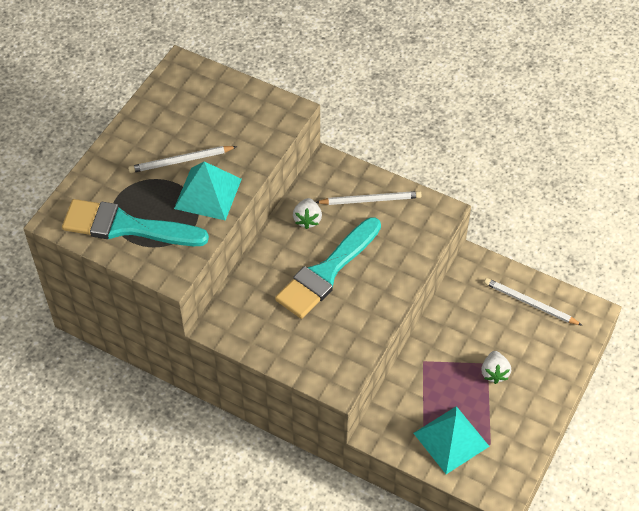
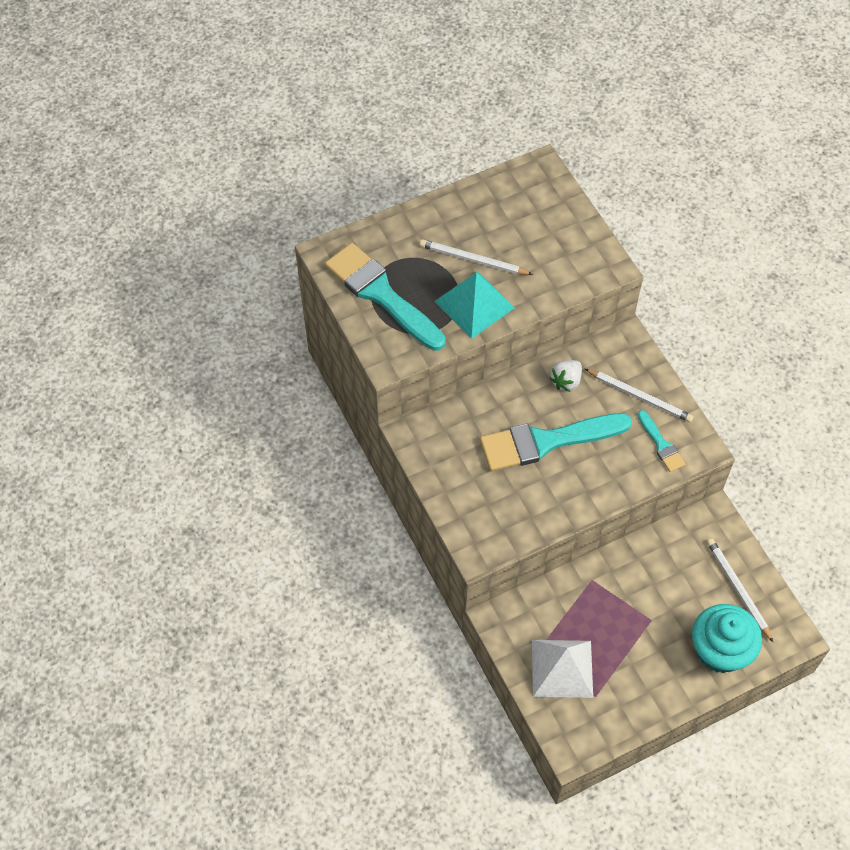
camera: 35 degrees right, 5 degrees up
(412, 225) = (661, 444): none -> turquoise brush
(451, 439) = (562, 668): turquoise pyramid -> white pyramid
(494, 373) = (651, 633): white strawberry -> none
(550, 355) = (719, 650): none -> turquoise cupcake

